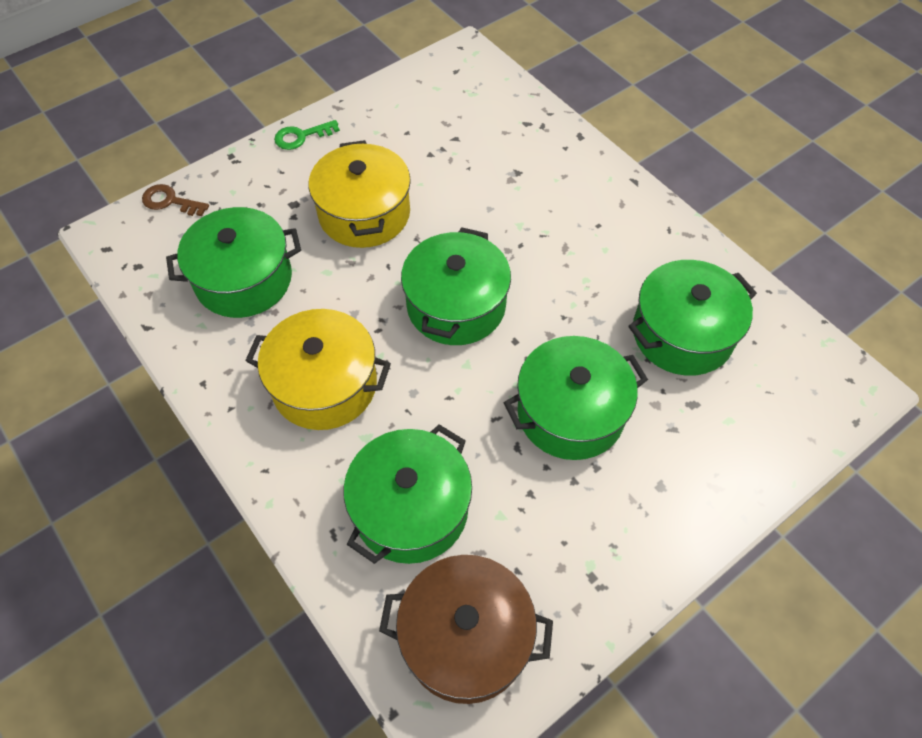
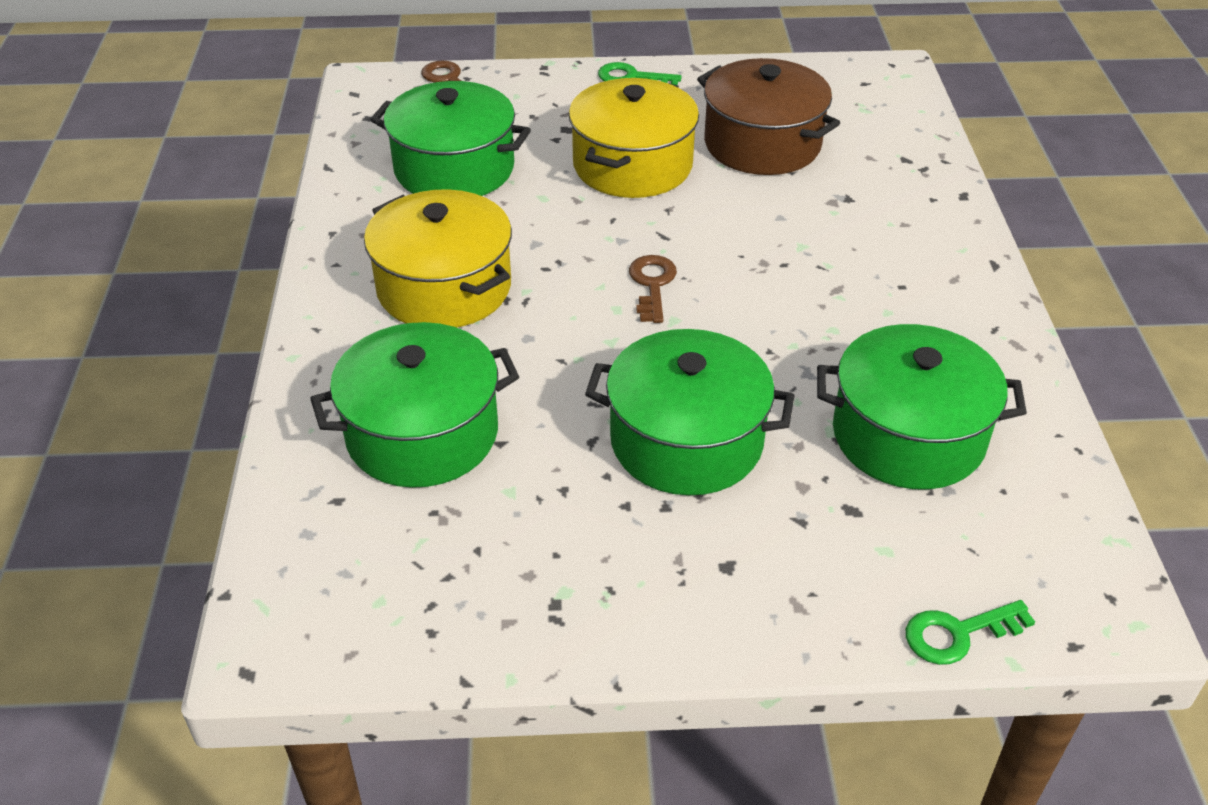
camera: 35 degrees right, 15 degrees down
(456, 305) = (652, 285): green pot -> brown key
(466, 638) = (362, 575): brown pot -> brown pot (762, 144)
(802, 451) = (958, 633): none -> green key

